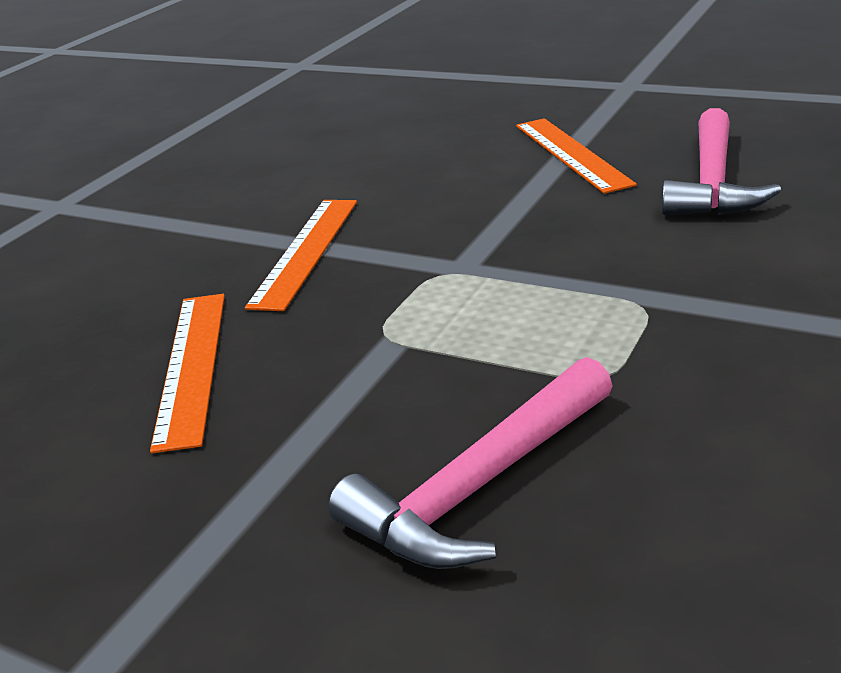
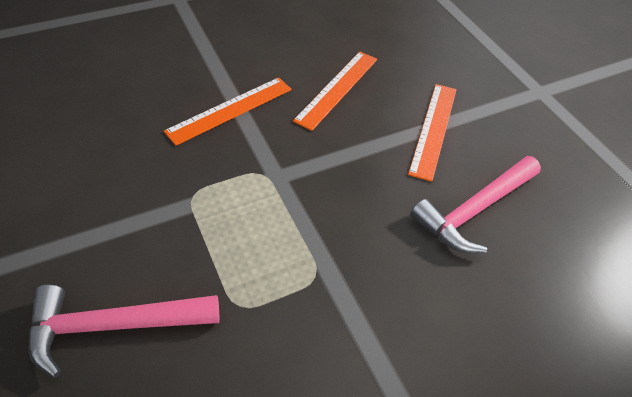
camera: 30 degrees right, 20 degrees up
(192, 365) = (107, 152): orange ruler -> orange ruler (337, 89)

